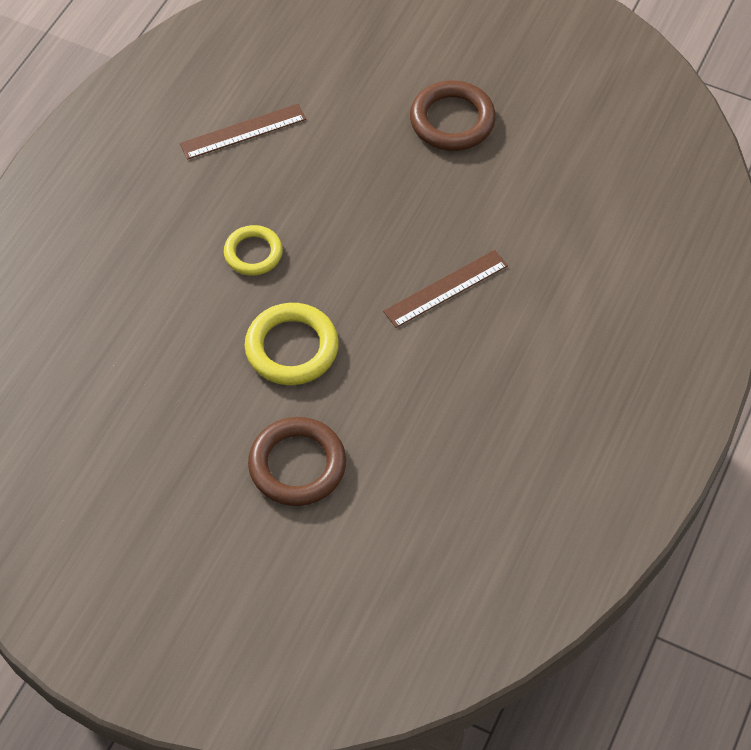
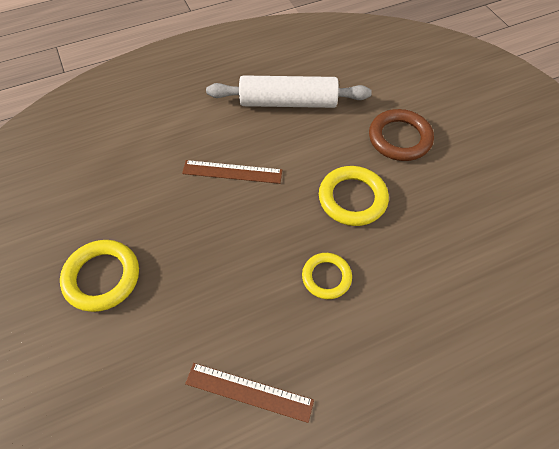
camera: 140 degrees left, 0 degrees up
(452, 120) = (102, 277): brown ring -> yellow ring
(475, 420) = (288, 102): none -> white rolling pin

